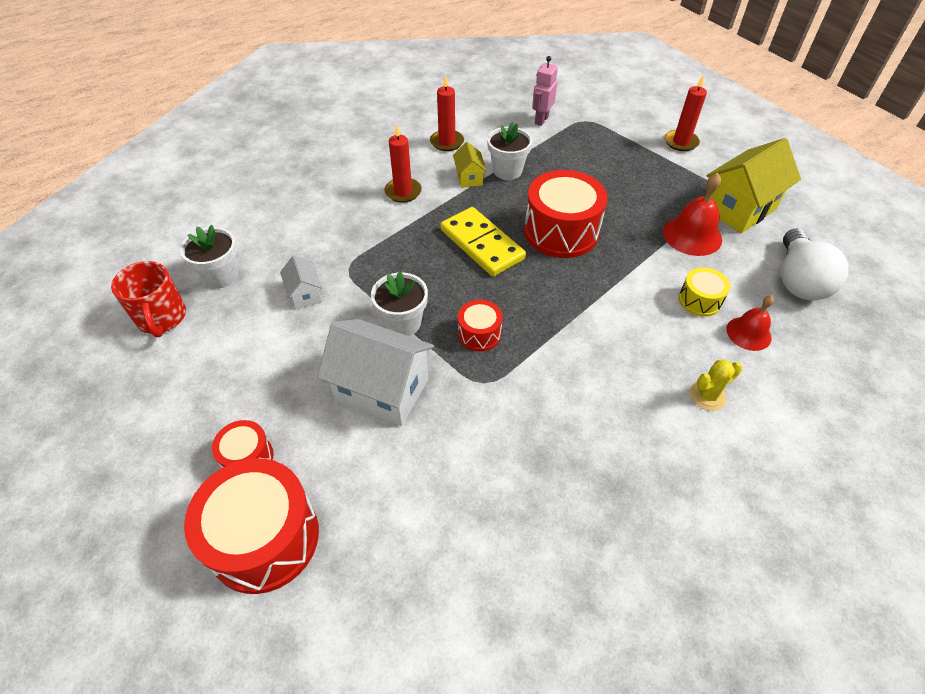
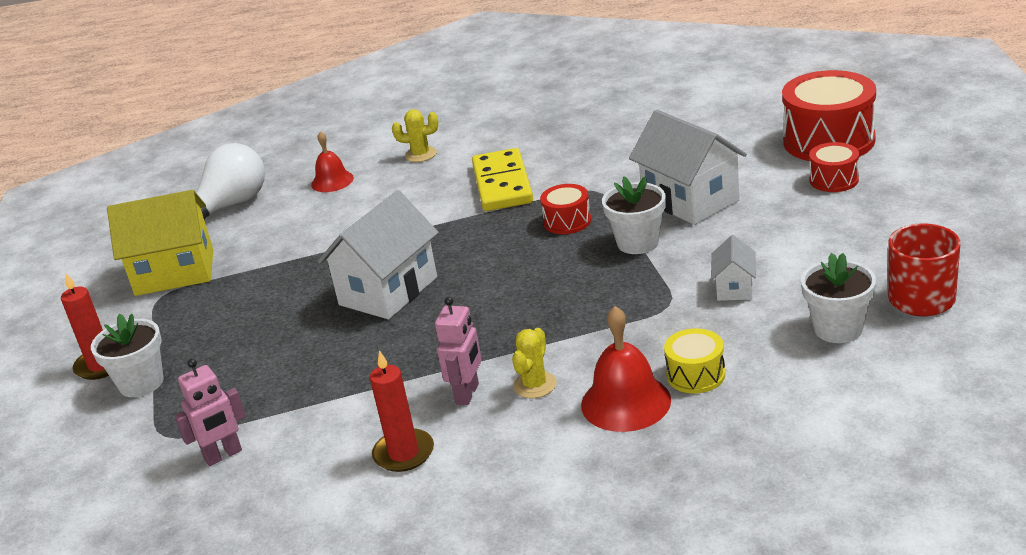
camera: 145 degrees left, 20 degrees down
(403, 192) = (535, 385): red candle -> yellow cactus
(439, 178) = (468, 394): none -> pink robot
(469, 178) = (427, 384): yellow house -> none
(481, 244) = (491, 297): yellow domino -> yellow domino (502, 184)
(507, 171) = (366, 381): white flower pot -> white flower pot (141, 383)
(561, 231) = (388, 291): red drum -> white house
(692, 235) = (261, 259): red bell -> red bell (625, 402)
(699, 300) = (337, 208): yellow drum -> yellow drum (695, 375)

